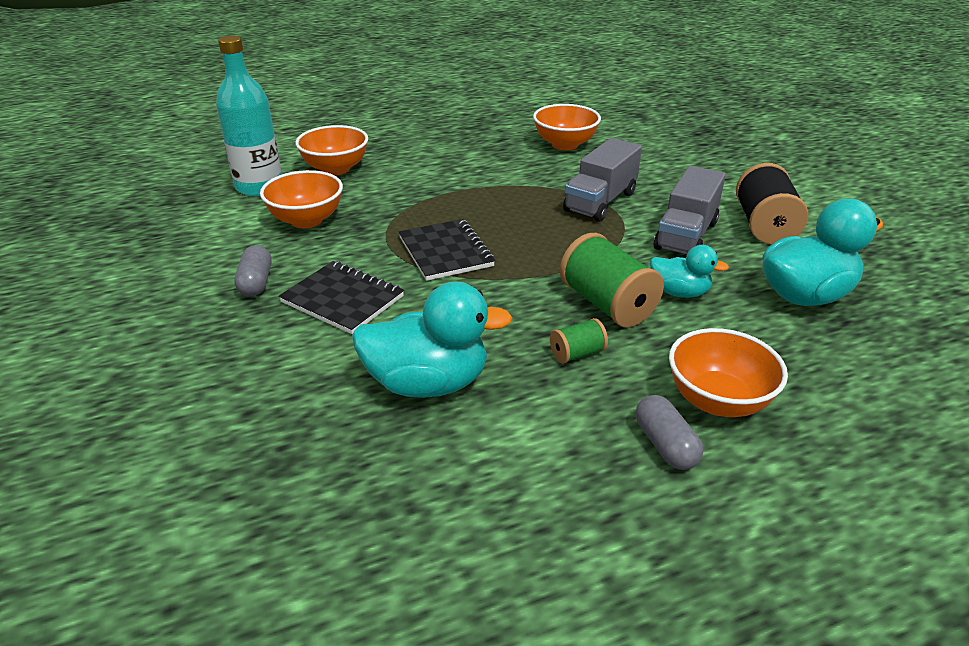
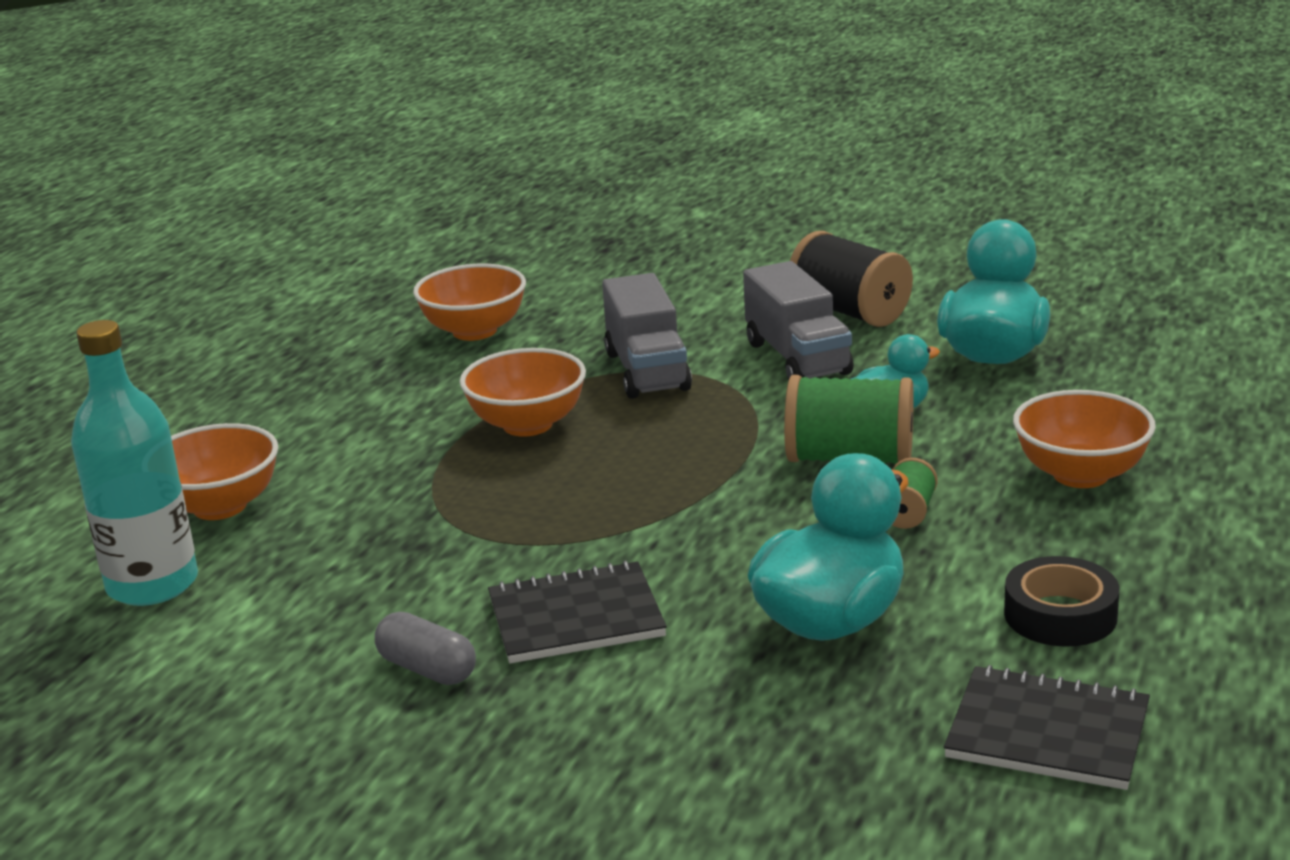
camera: 45 degrees left, 10 degrees down
(306, 220) = (328, 578): orange bowl -> orange bowl (527, 425)
(446, 252) = (586, 509): black notebook -> black notebook (1047, 732)
(537, 474) = (1060, 615): none -> black tape
(665, 445) = (1105, 530): grey capsule -> none

